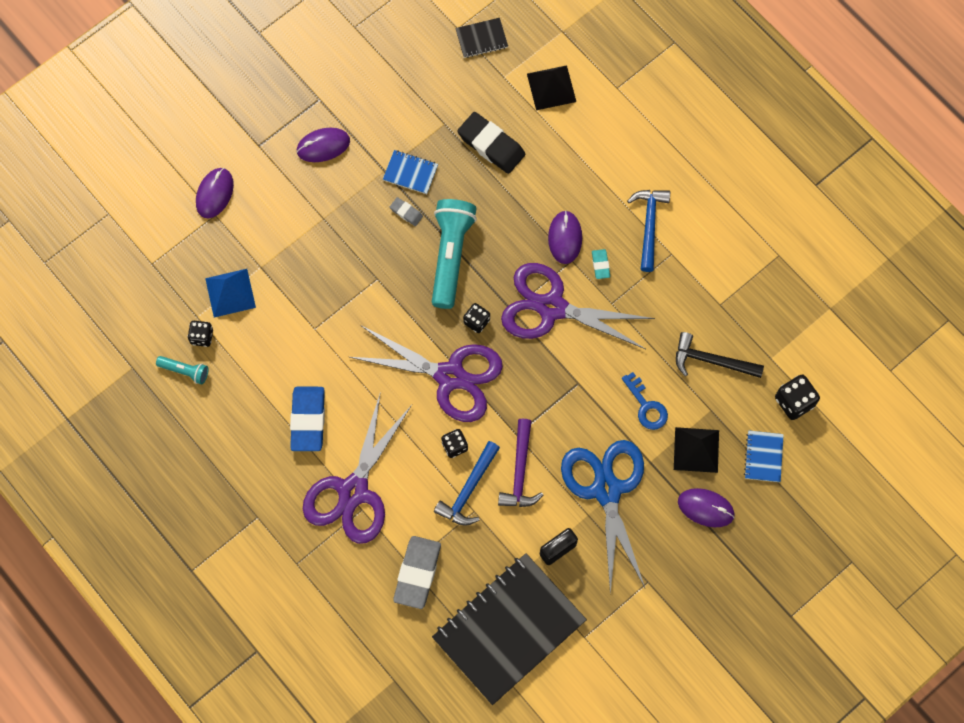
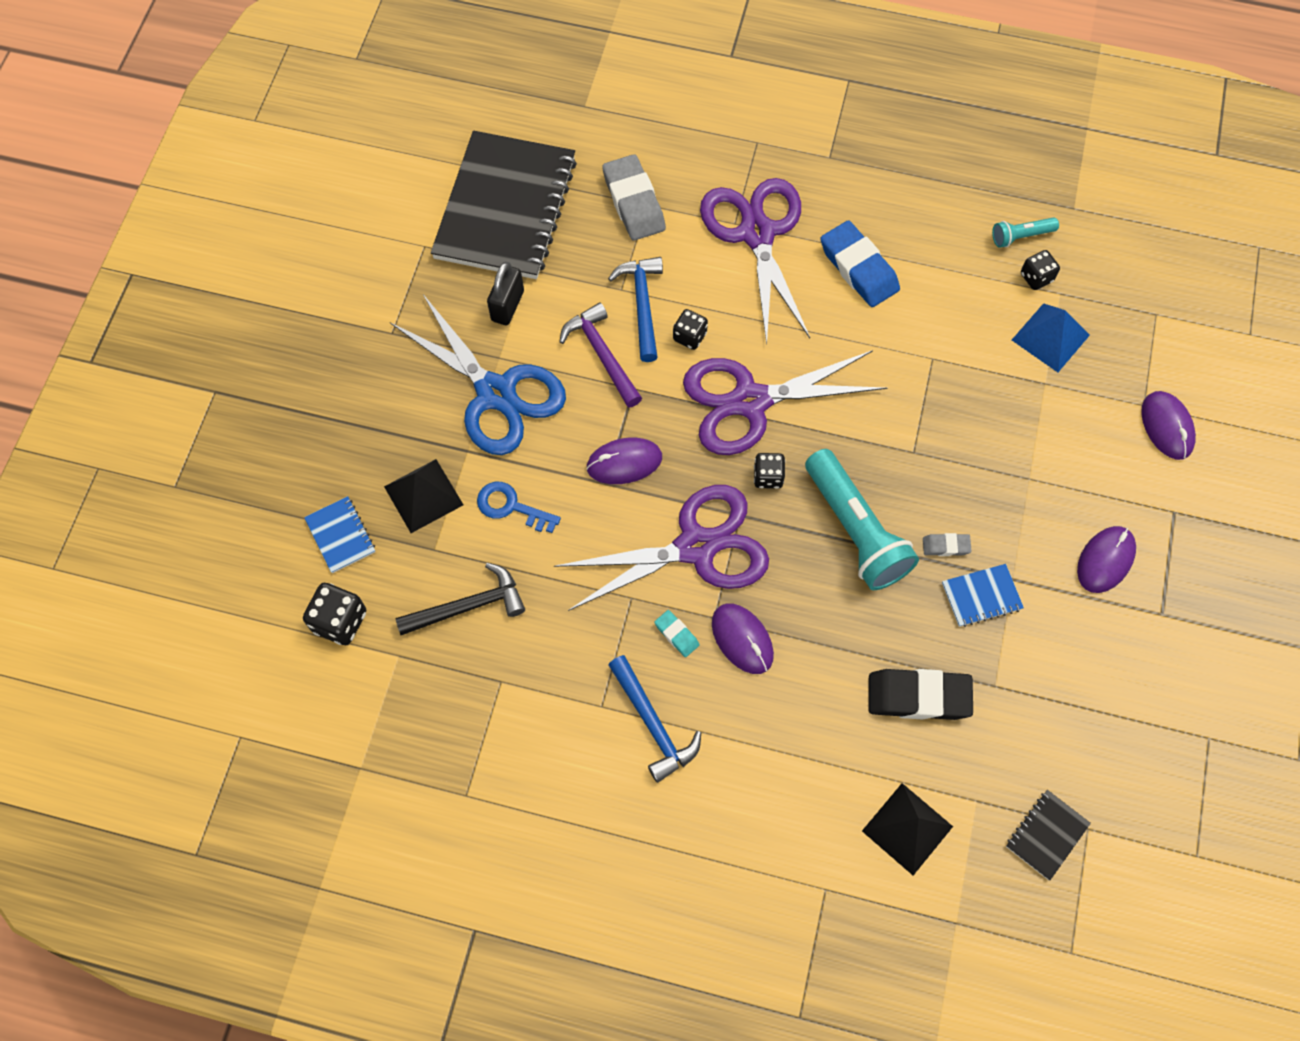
camera: 145 degrees right, 5 degrees down
(705, 508) = (374, 441): purple mouse -> purple mouse (624, 462)

